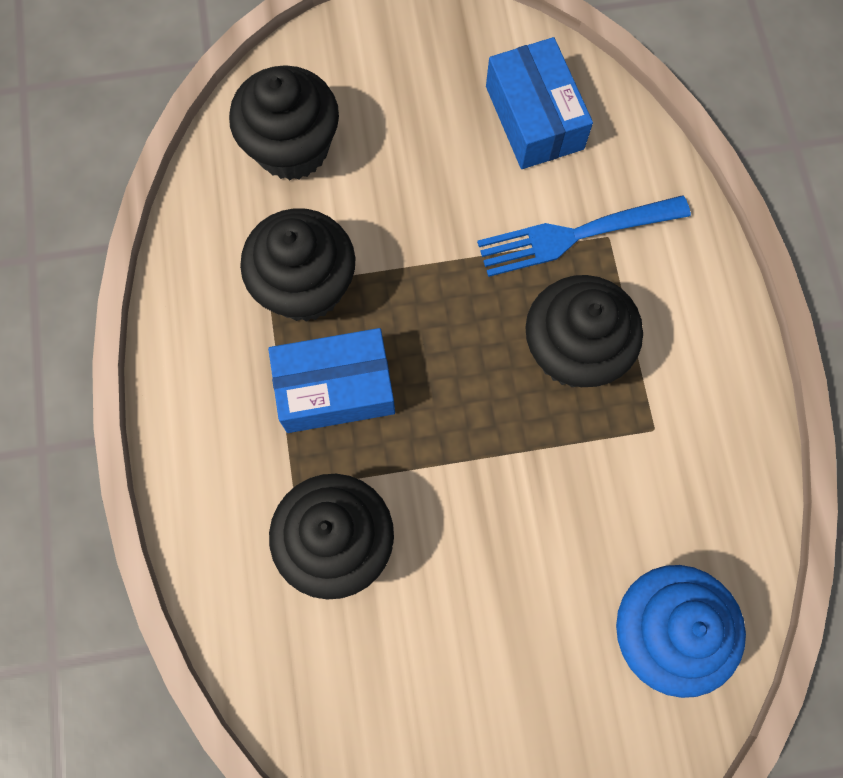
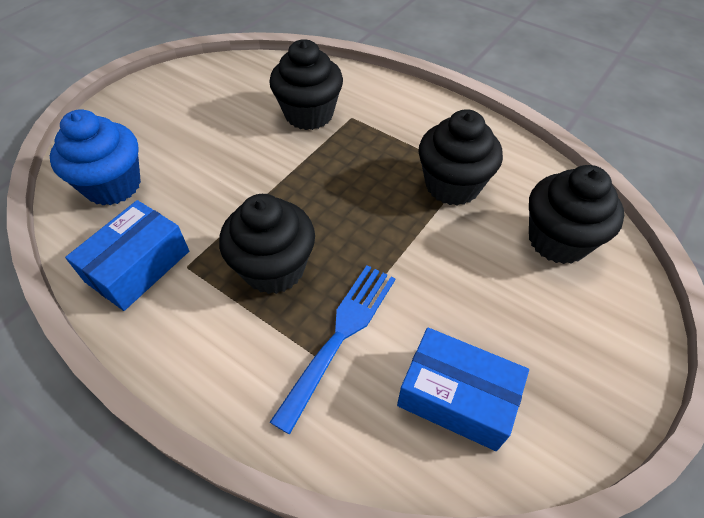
camera: 135 degrees right, 20 degrees down
(335, 388) = (381, 159): blue box -> blue box (138, 266)

